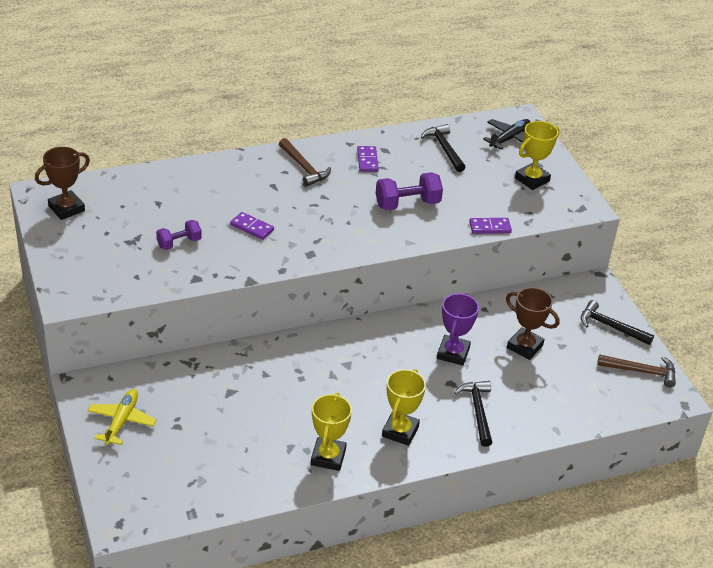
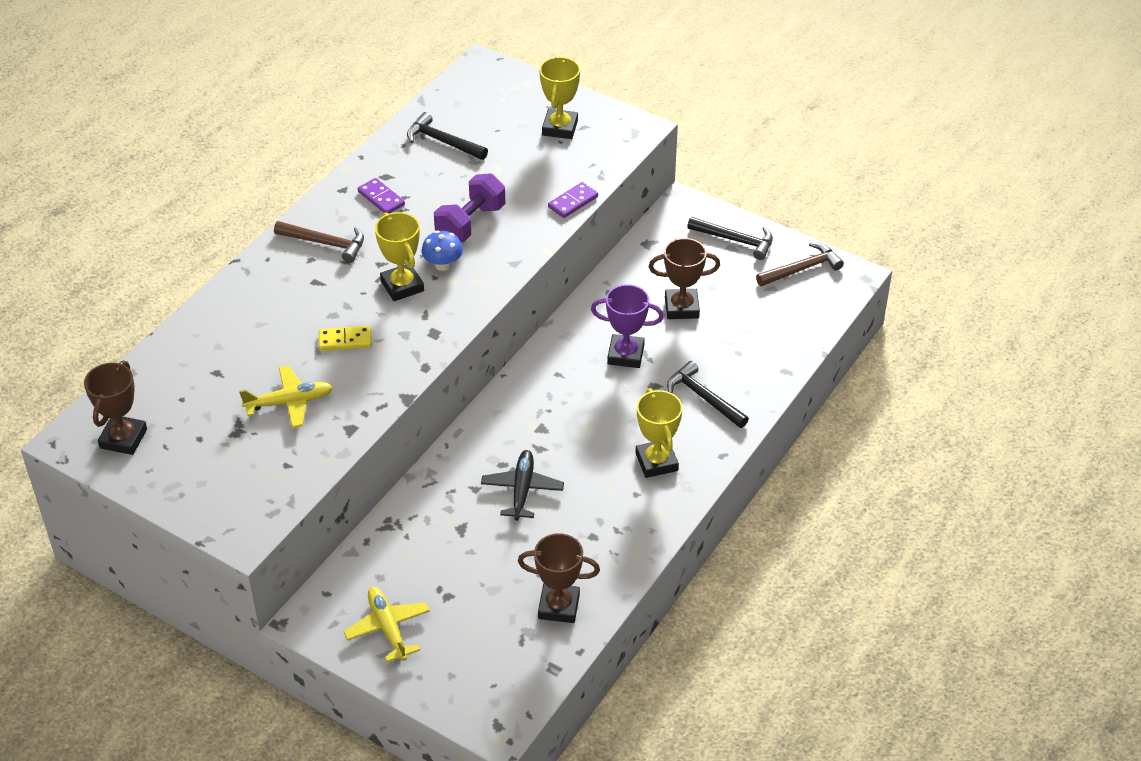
camera: 35 degrees left, 5 degrees up
(179, 243) = (289, 402): purple dumbbell -> yellow plane
(237, 478) = (559, 606): none -> brown trophy
(252, 227) = (345, 340): purple domino -> yellow domino
(328, 457) = (619, 530): yellow trophy -> yellow trophy (402, 286)
(362, 218) = (443, 265): none -> blue mushroom
(453, 353) = (625, 355): purple trophy -> purple trophy turned 60 degrees counterclockwise
(509, 138) = (494, 94): black plane -> black plane (522, 490)
(610, 326) = (735, 240): black hammer -> black hammer turned 150 degrees counterclockwise

